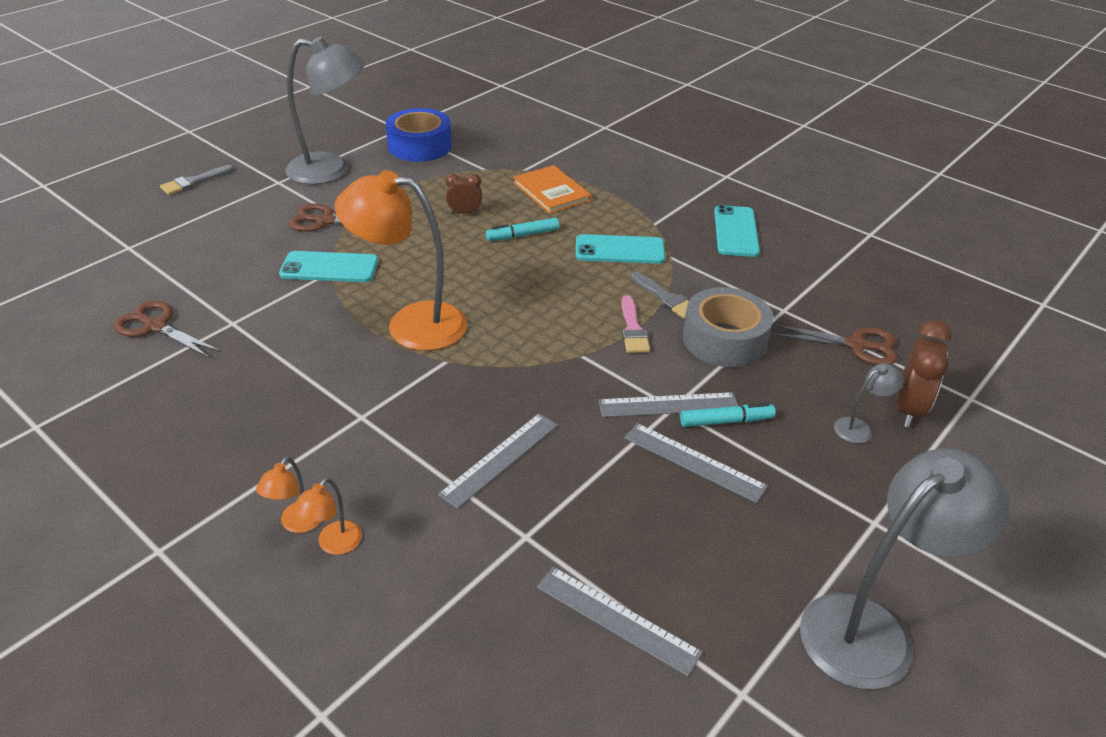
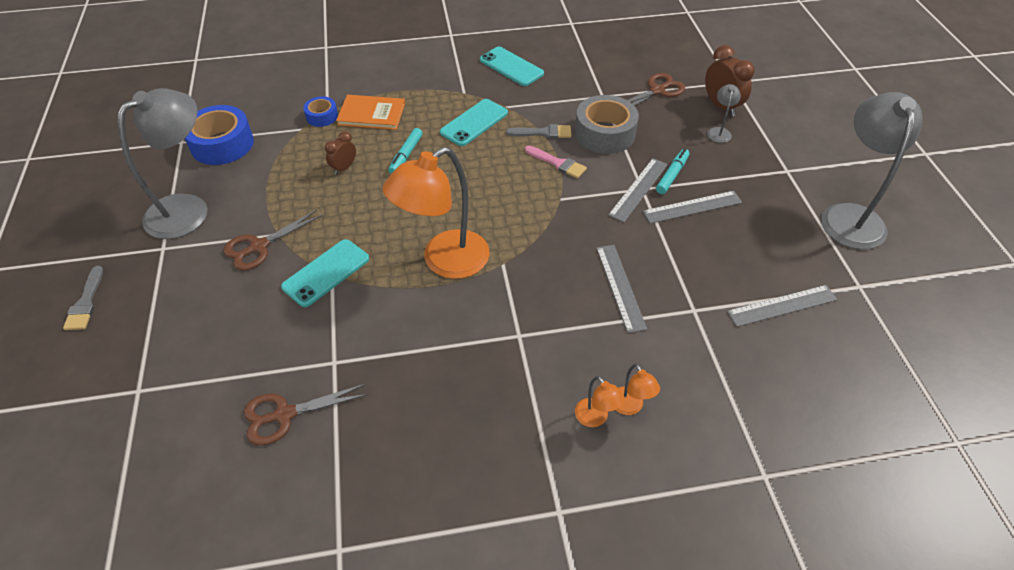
camera: 50 degrees left, 10 degrees up
(514, 170) = (322, 116): none -> blue tape

